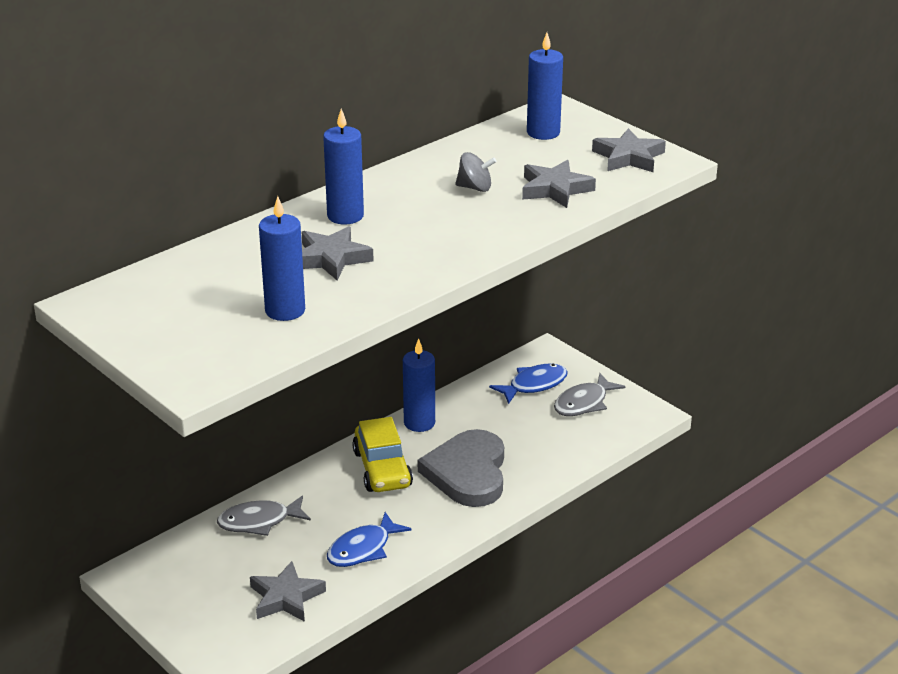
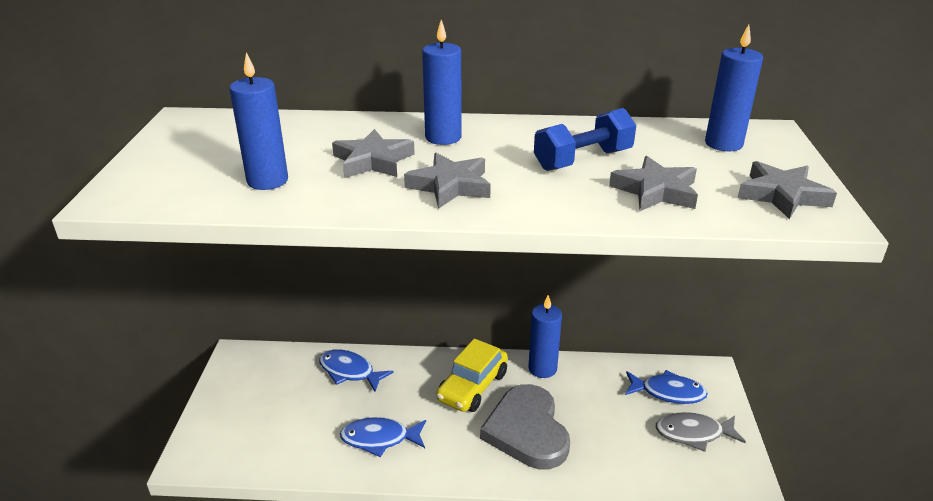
camera: 45 degrees right, 0 degrees up
(259, 521) = (350, 371): grey fish -> blue fish
(286, 597) = (288, 438): grey star -> grey star (450, 186)
(467, 473) = (527, 430): grey heart -> grey heart turned 60 degrees counterclockwise
(475, 188) = (583, 160): grey spinning top -> blue dumbbell

